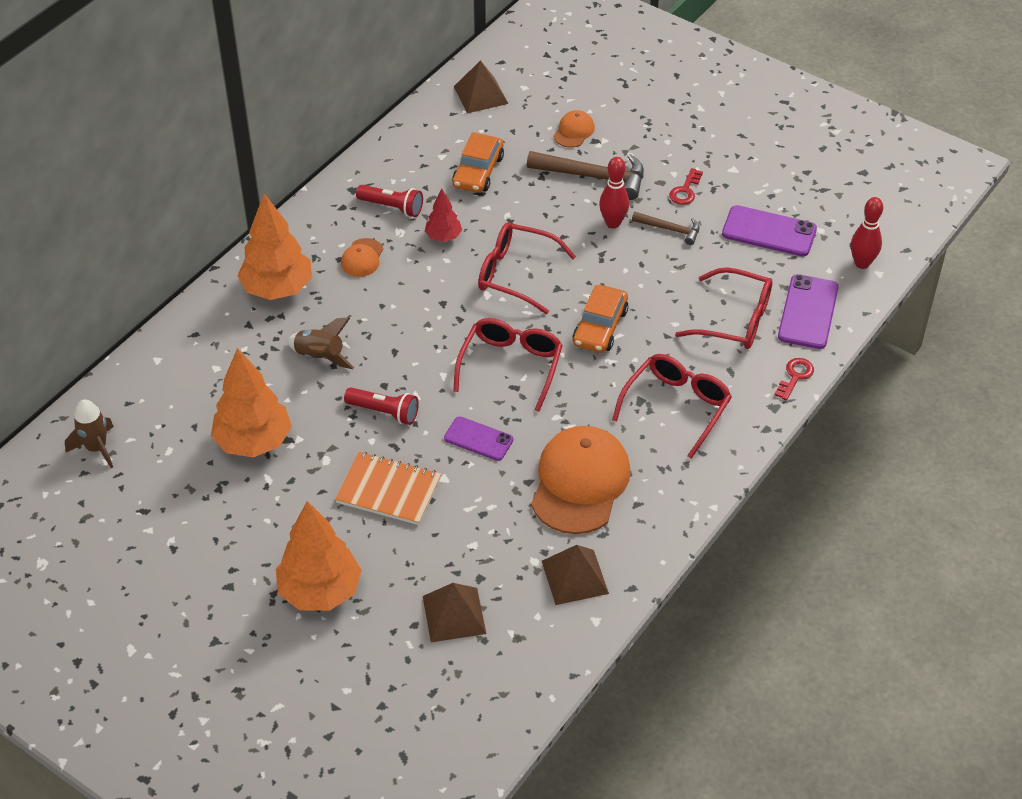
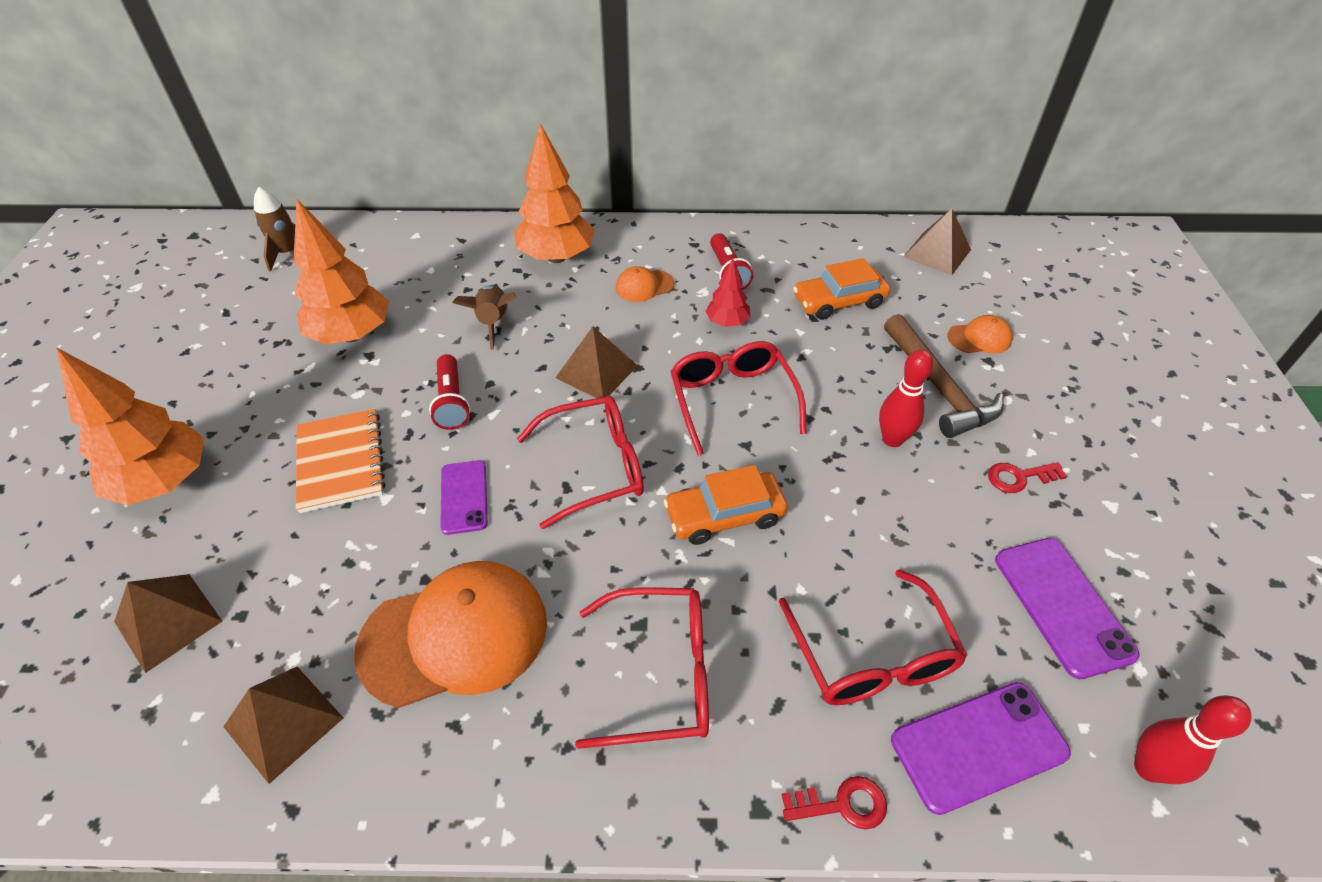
camera: 55 degrees right, 0 degrees up
(426, 325) = (596, 371): none -> brown pyramid
(670, 229) = (943, 497): brown hammer -> none

